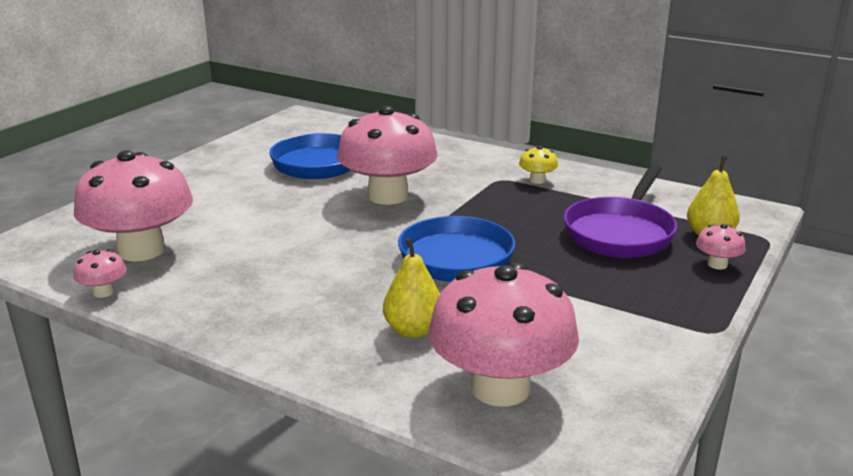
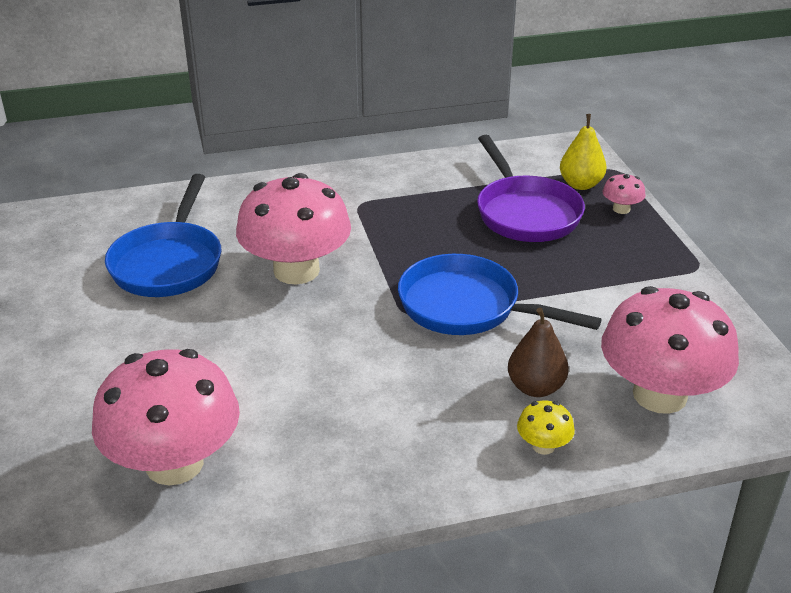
camera: 45 degrees left, 10 degrees up
(103, 292) = (227, 528): pink mushroom -> none
(413, 330) = (535, 387): yellow pear -> brown pear
(537, 180) = (389, 190): yellow mushroom -> yellow mushroom (543, 446)

